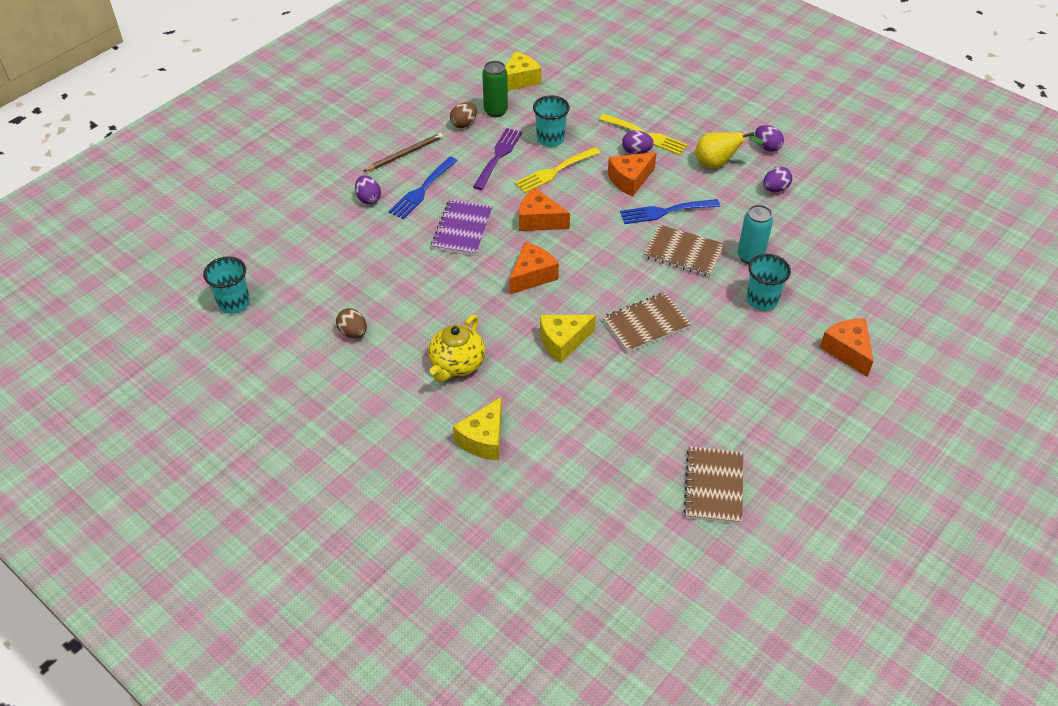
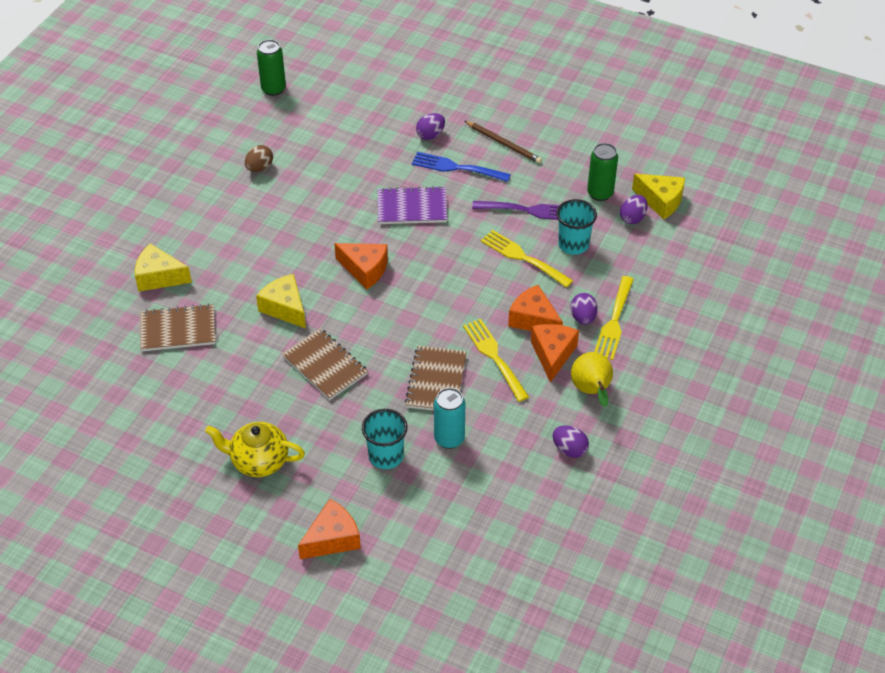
camera: 75 degrees right, 0 degrees up
(234, 303) = (273, 89): turquoise cup -> green can
(456, 365) = (239, 241): yellow teapot -> yellow teapot (258, 461)
(464, 124) = (568, 174): brown egg -> none
(539, 220) = (444, 260): orange cheese -> orange cheese (552, 354)
(665, 211) = (494, 357): blue fork -> yellow fork
(714, 486) = (135, 445): brown notebook -> brown notebook (178, 330)
(767, 147) = (642, 434): purple egg -> purple egg (632, 218)

